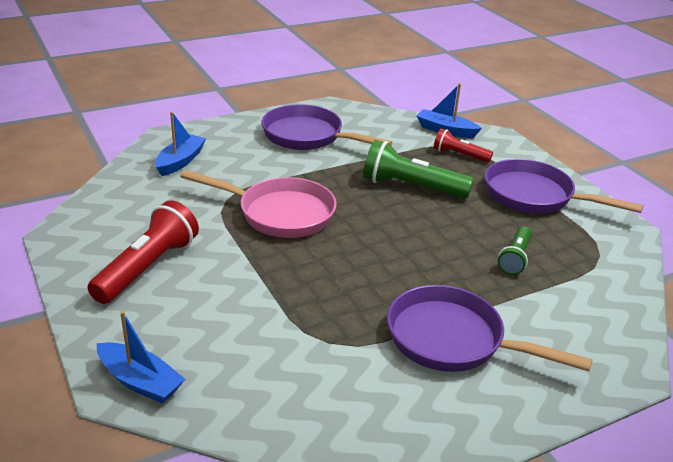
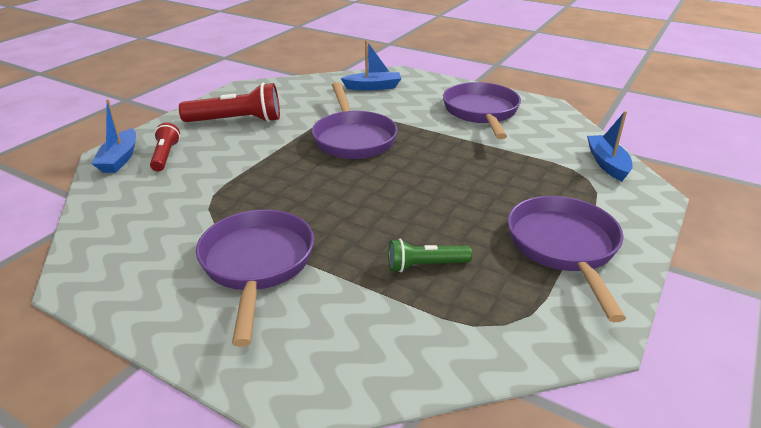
camera: 60 degrees right, 0 degrees up
(279, 213) = (353, 138): pink pan -> purple pan
(411, 187) = (473, 177): green flashlight -> none
(459, 155) = (572, 183): red flashlight -> red flashlight (165, 156)

